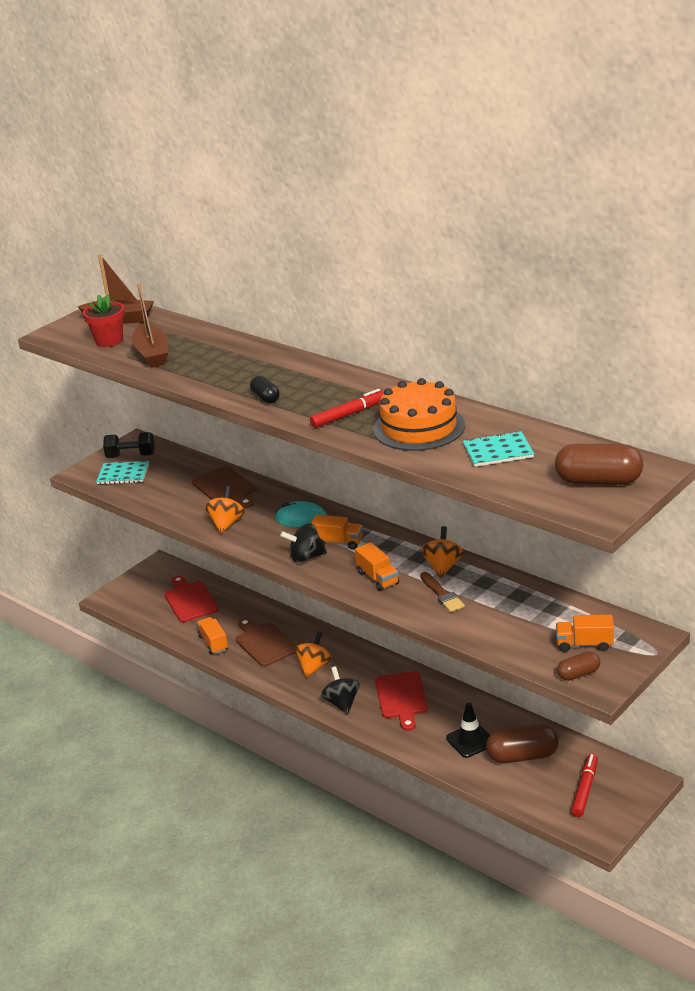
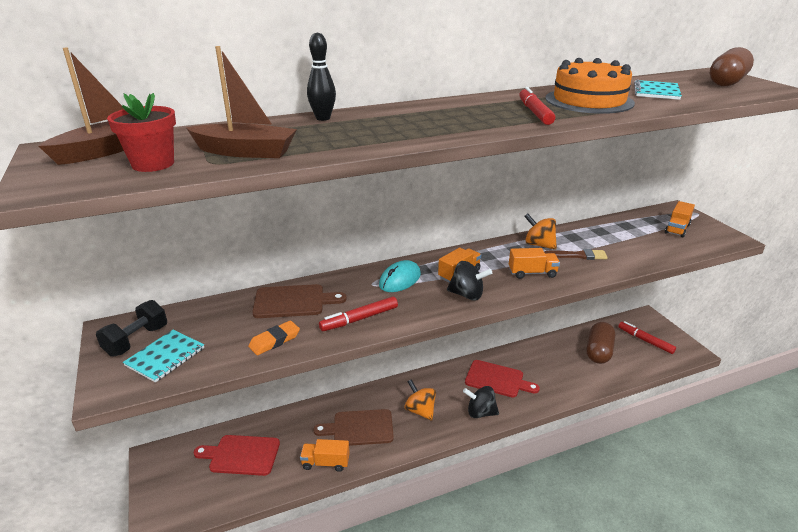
camera: 65 degrees left, 0 degrees up
(171, 503) = (274, 341): none -> orange eraser
(226, 523) = (359, 319): orange spinning top -> red marker
(246, 348) = (323, 118): none -> black bowling pin
(265, 398) = (452, 129): black capsule -> none
(306, 557) = (467, 295): black spinning top -> black spinning top turned 90 degrees counterclockwise
(470, 740) = (569, 366): black traffic cone -> none
(578, 674) = (713, 240): brown capsule -> none

